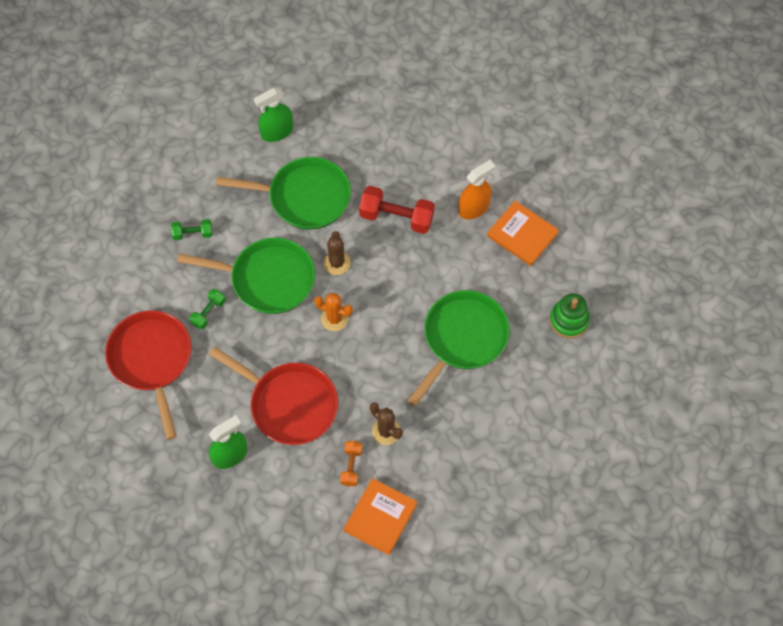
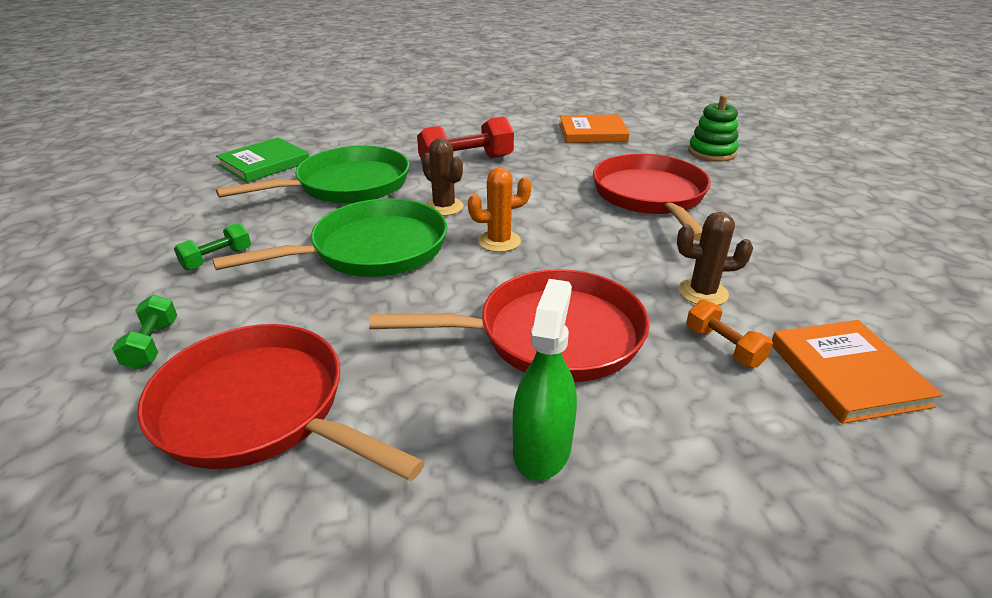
camera: 40 degrees left, 30 degrees down
(208, 312) = (315, 312): green dumbbell -> green dumbbell (152, 345)
(277, 132) = (264, 163): green spray bottle -> green book
(462, 339) = (650, 197): green pan -> red pan
(474, 208) = (529, 135): orange spray bottle -> none

